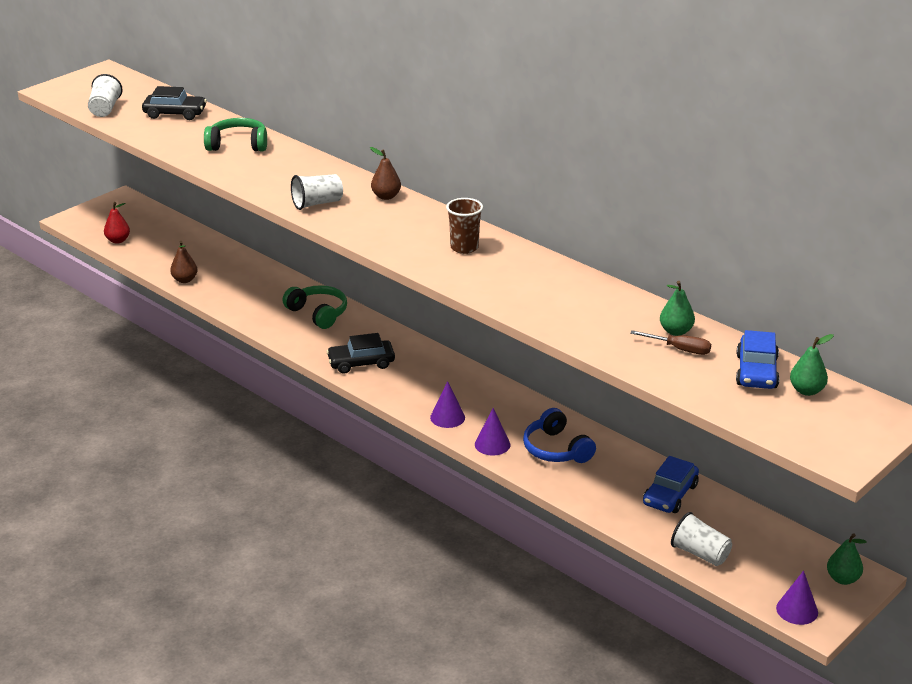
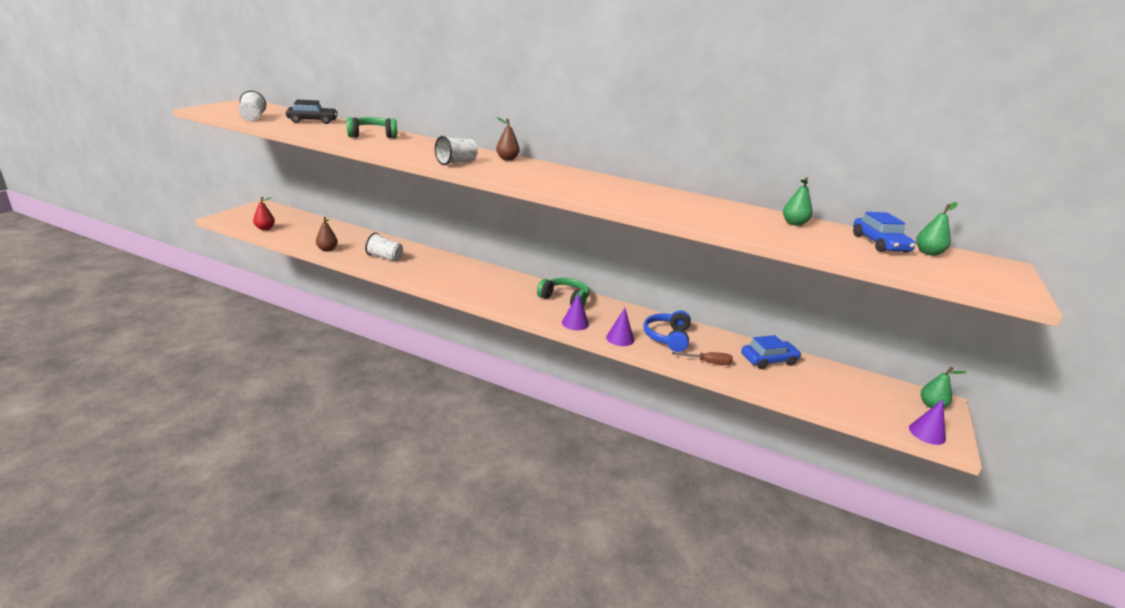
camera: 20 degrees left, 5 degrees down
(318, 313) = (440, 264): green headphones -> green headphones (565, 299)
(361, 363) = (489, 293): black car -> none
(464, 247) = (590, 183): brown cup -> none
(556, 449) = (667, 337): blue headphones -> blue headphones turned 60 degrees clockwise
(670, 494) = (768, 360): blue car -> blue car turned 120 degrees counterclockwise
(680, 349) = (810, 233): brown screwdriver -> brown screwdriver (708, 362)
(700, 553) = (825, 400): white cup -> white cup (385, 257)

